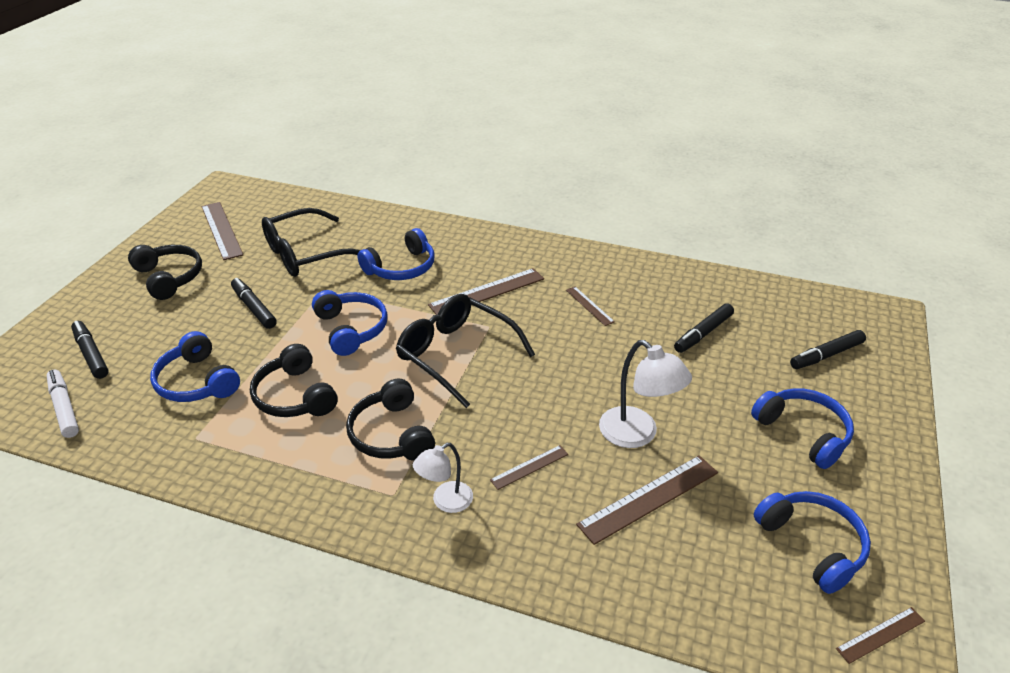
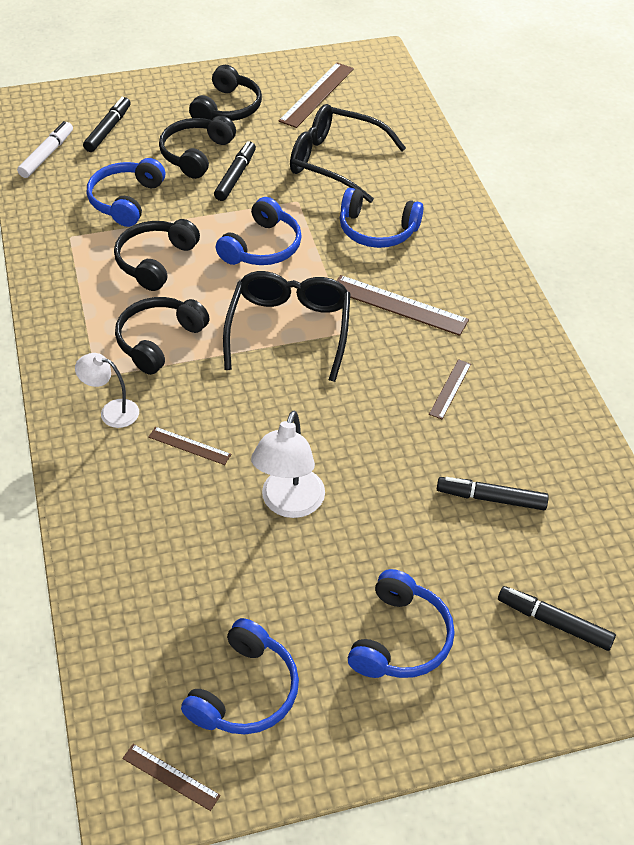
camera: 55 degrees right, 10 degrees up
(198, 317) = (196, 154): none -> black headphones
(649, 498) = (214, 544): brown ruler -> none

